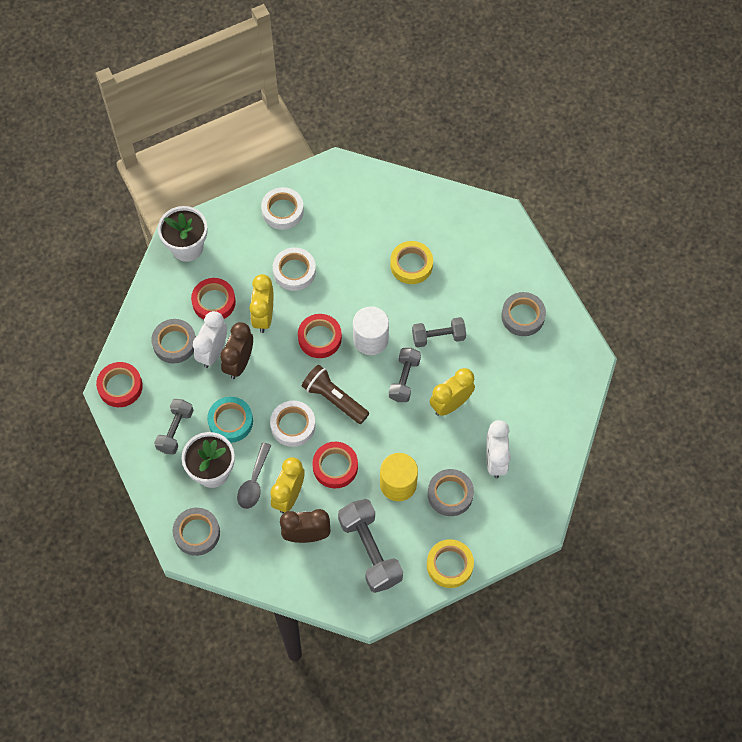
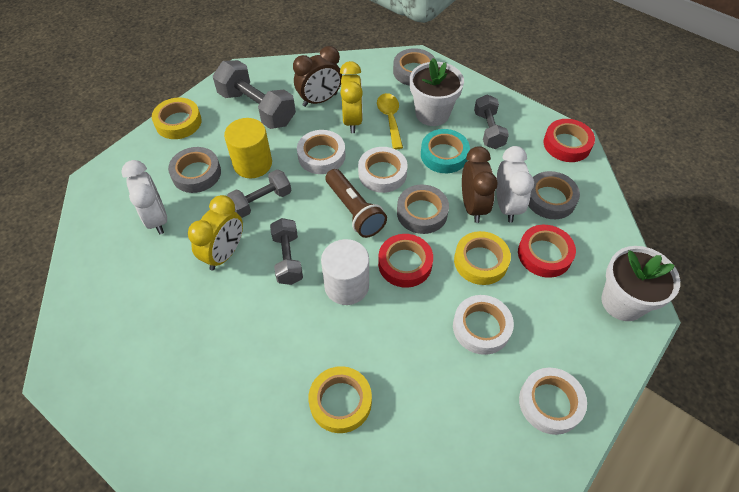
camera: 155 degrees right, 10 degrees down
(254, 482) = (390, 119): grey spoon -> yellow spoon
(263, 316) = (480, 261): yellow clock -> yellow tape
(334, 399) = (355, 211): brown flashlight -> brown flashlight turned 45 degrees clockwise
(335, 467) = (321, 156): red tape -> white tape
(438, 337) = (266, 321): grey dumbbell -> grey dumbbell (261, 201)
(523, 316) = (163, 394): grey tape -> grey tape (422, 212)

